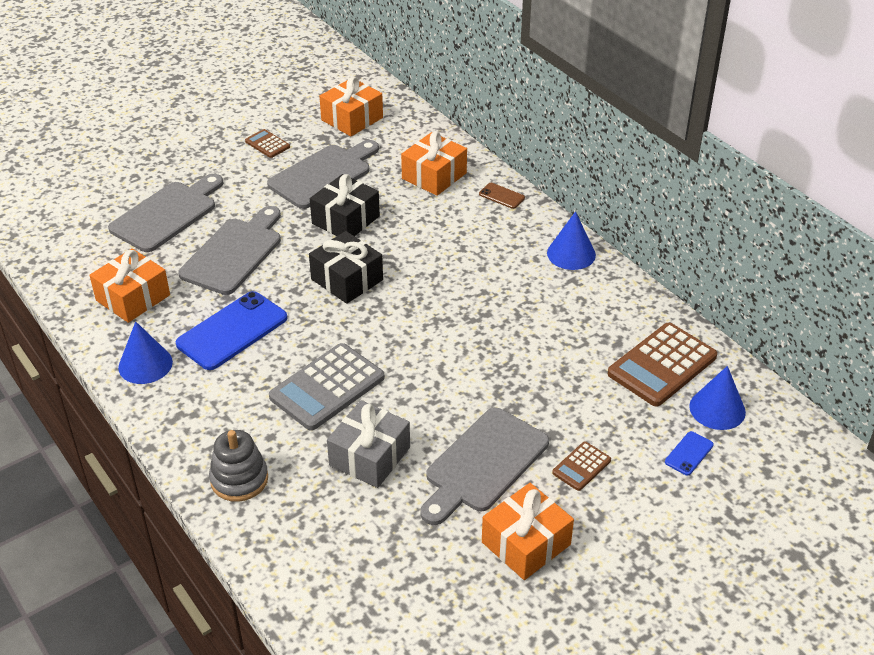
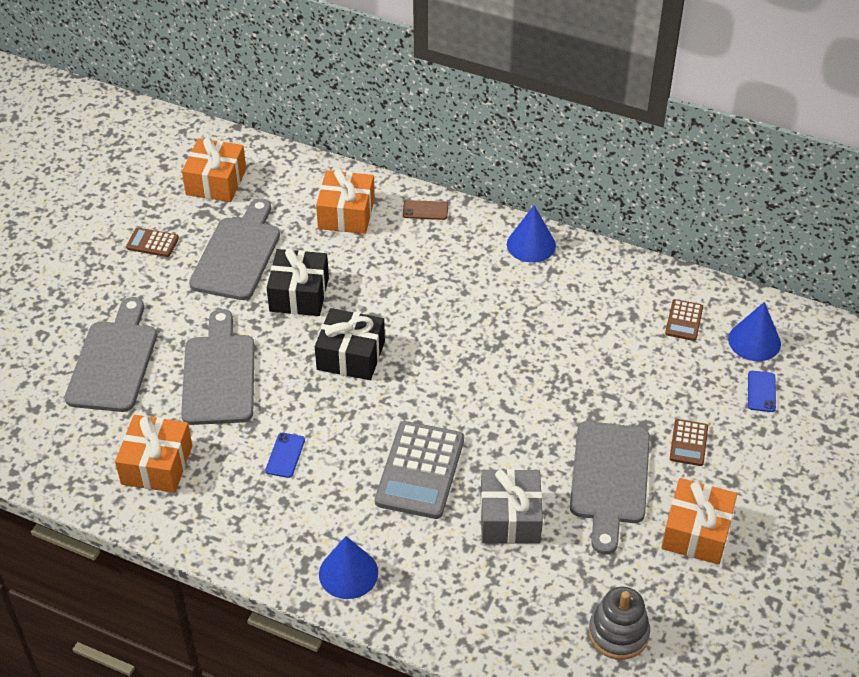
camera: 30 degrees left, 5 degrees up
(145, 364) = (230, 527): blue cone -> blue cone (348, 573)
(232, 331) = (285, 455): blue phone -> blue phone, size x0.46
(239, 479) = (414, 595): grey stacking toy -> grey stacking toy (618, 633)
(662, 365) = (684, 320): brown calculator -> brown calculator, size x0.50

